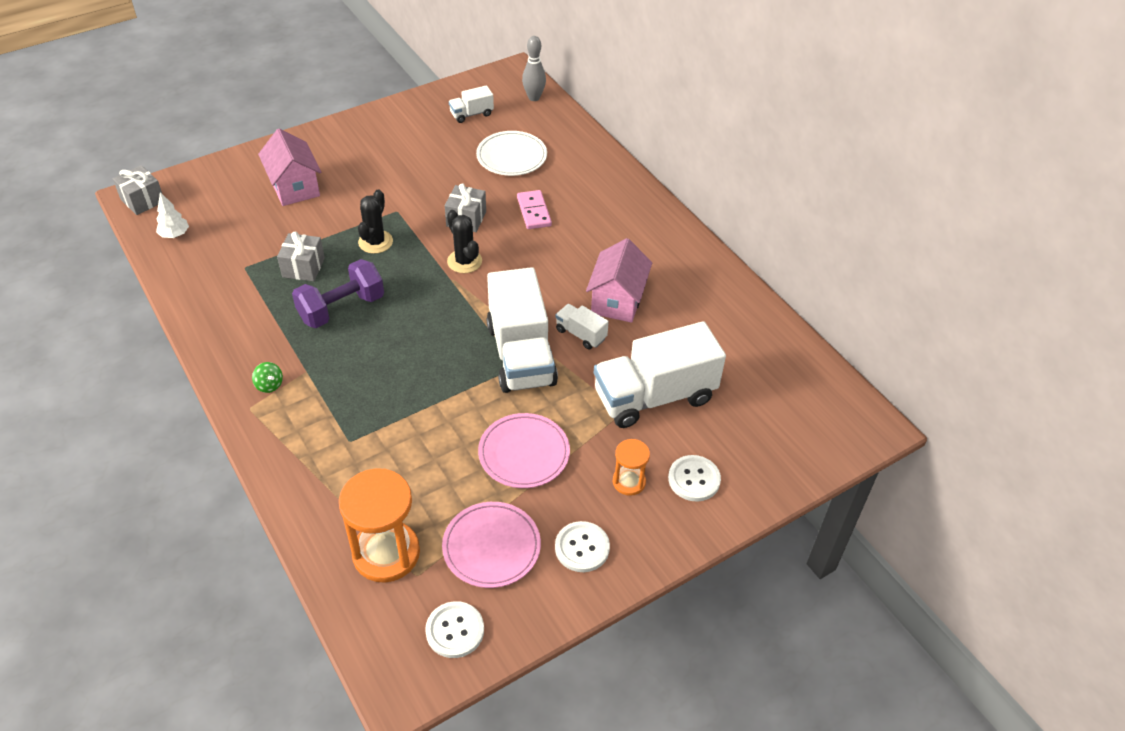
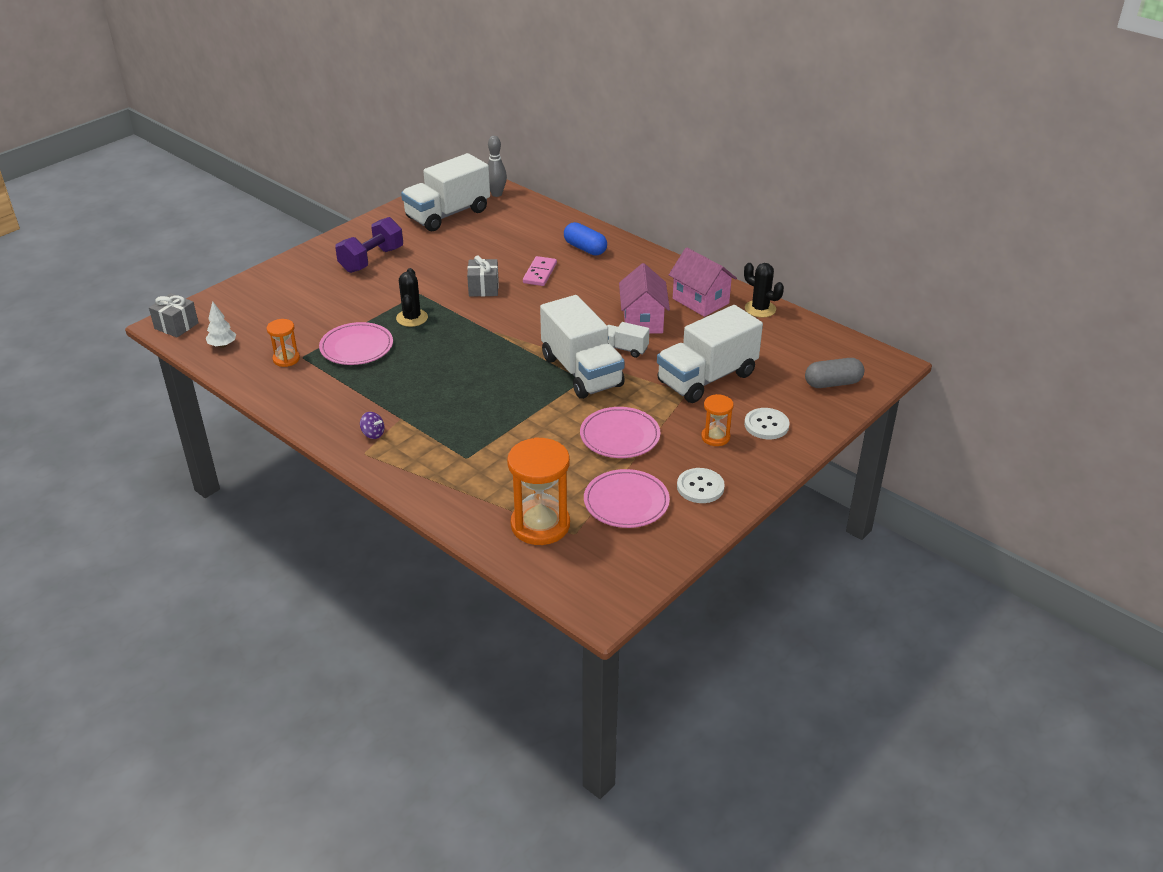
camera: 15 degrees left, 10 degrees down
(228, 267) = (286, 359): none -> orange hourglass
(269, 385) = (373, 434): green spinning top -> purple spinning top
(295, 187) = (315, 292): pink house -> pink house (700, 301)
(303, 267) = (356, 347): grey gift -> pink plate
(341, 308) = (408, 369): purple dumbbell -> purple dumbbell (371, 260)
(455, 630) = (625, 562): white button -> none
(464, 261) = (498, 317): black cactus -> black cactus (760, 309)
(471, 114) = (447, 214): white truck -> white truck, size x2.20
(511, 157) = (499, 238): white plate -> none
(533, 212) = (539, 273): pink domino -> pink domino turned 45 degrees clockwise
(596, 189) = (585, 248): none -> blue capsule
(796, 438) = (832, 383): none -> grey capsule

